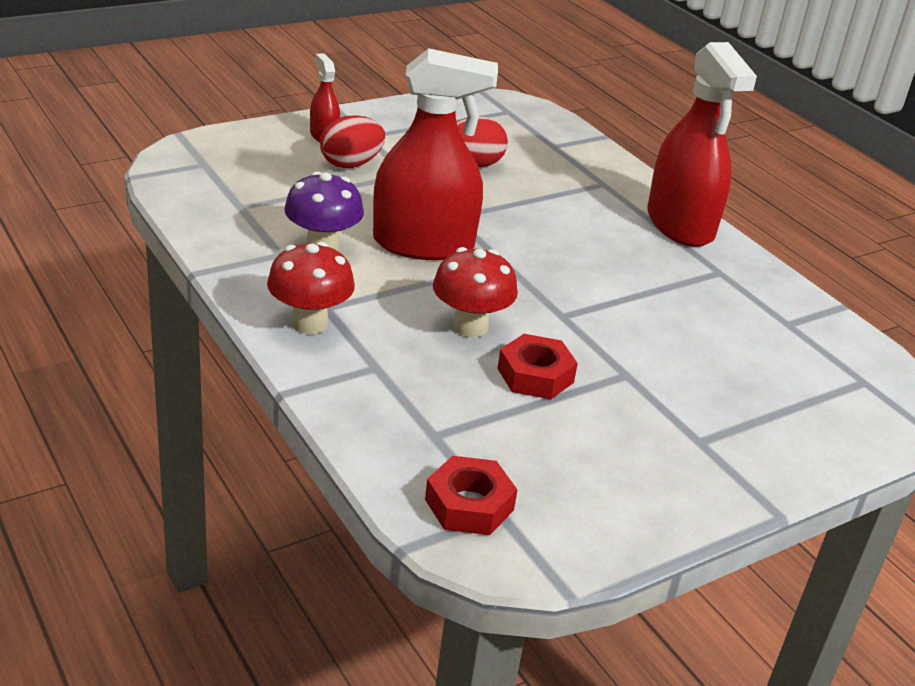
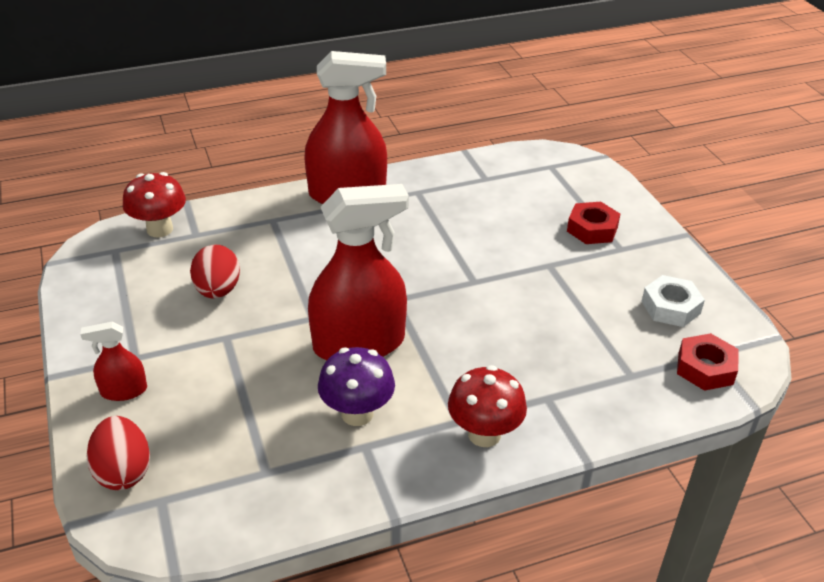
camera: 75 degrees left, 5 degrees up
(351, 164) = (195, 376): red egg -> red egg (123, 471)
(423, 244) = (359, 344): red spray bottle -> red spray bottle turned 60 degrees clockwise
(470, 327) = (489, 334): red mushroom -> red mushroom (160, 229)
(535, 375) = (553, 310): red nut -> red nut (592, 229)
(587, 481) = (671, 307): none -> white nut

